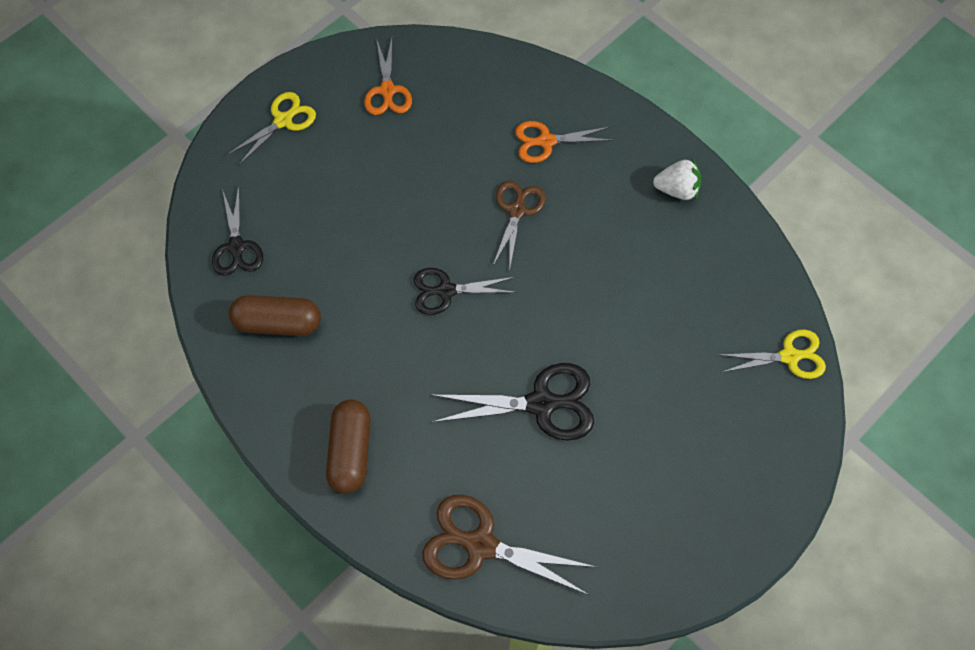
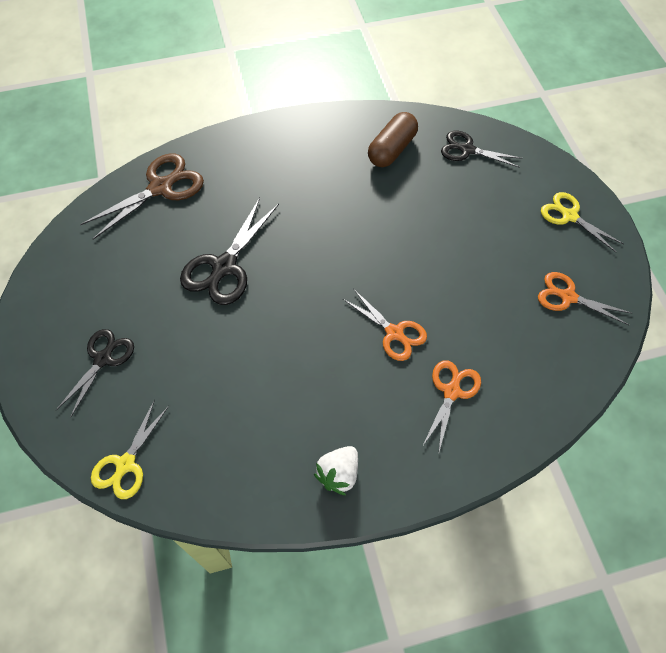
camera: 120 degrees right, 5 degrees down
(283, 121) = (569, 216): yellow scissors -> yellow scissors turned 150 degrees clockwise
(350, 451) = (273, 150): brown capsule -> none
(446, 291) = (353, 252): black scissors -> black scissors (103, 359)
(517, 210) = (394, 333): brown scissors -> orange scissors

